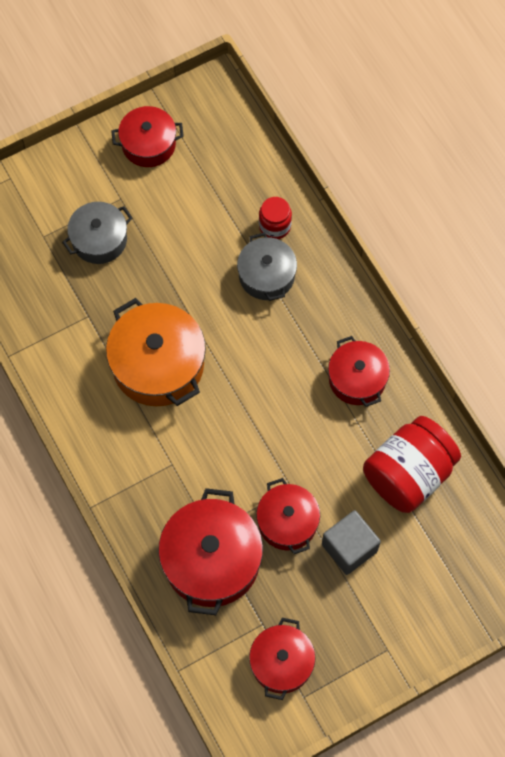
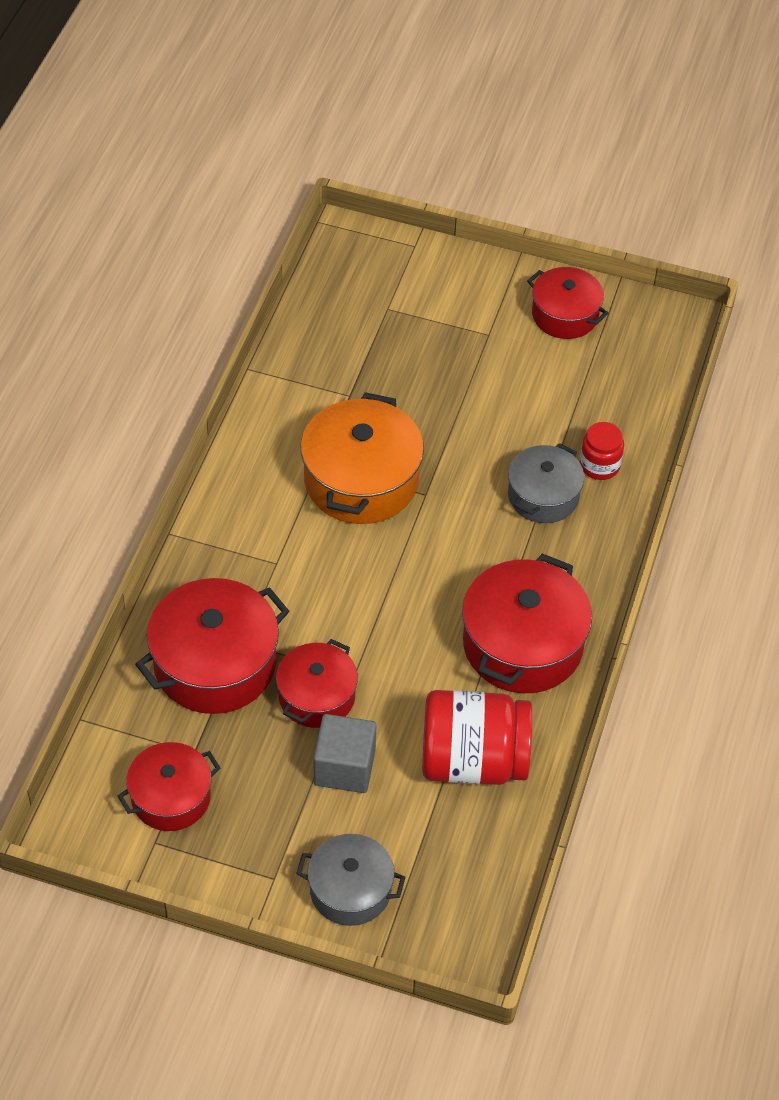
camera: 45 degrees right, 15 degrees down
(99, 240) = (431, 349): grey pot -> grey pot (350, 890)
(357, 379) = (522, 645): red pot -> red pot, size x1.61

